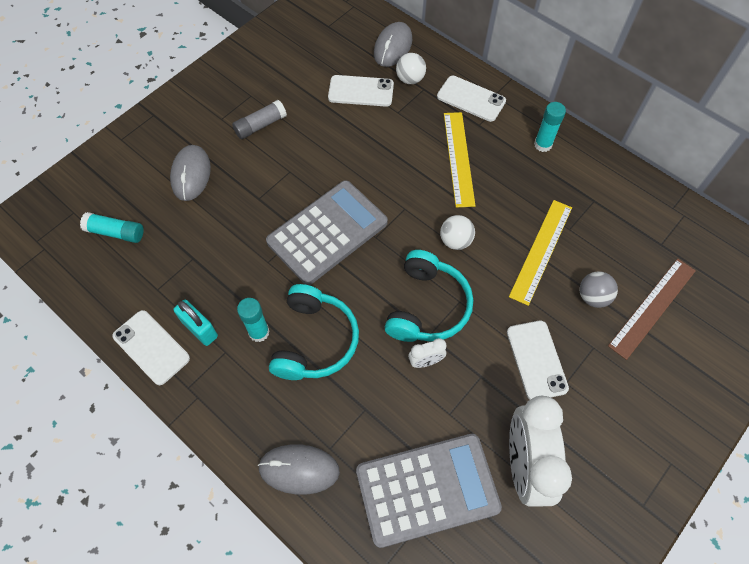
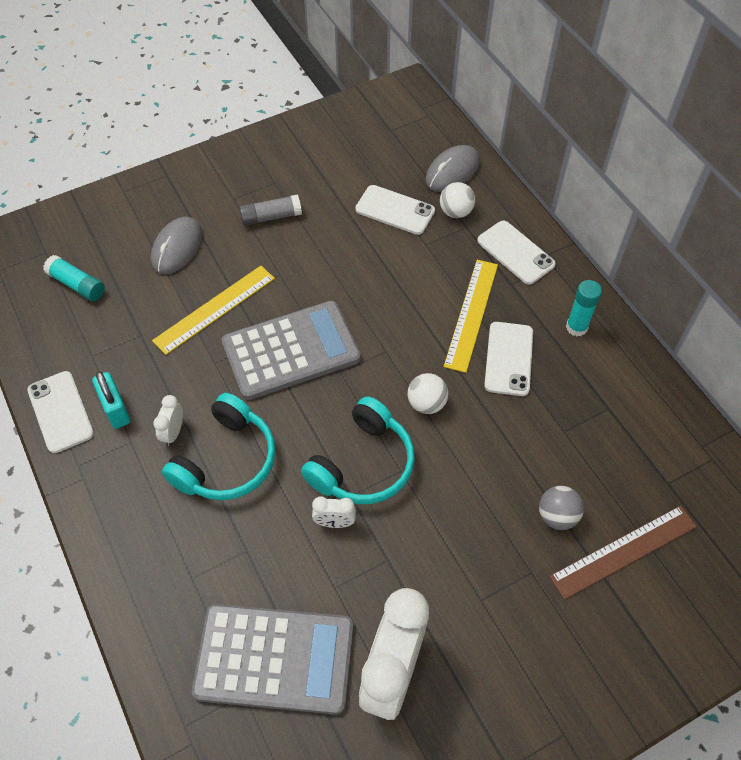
camera: 20 degrees right, 5 degrees down
(259, 332) = (173, 432): turquoise glue stick -> white clock
(299, 469) = (151, 588): grey mouse -> none
(536, 360) = (459, 563): white phone -> white phone (508, 359)
(541, 251) = (520, 445): yellow ruler -> yellow ruler (215, 309)

